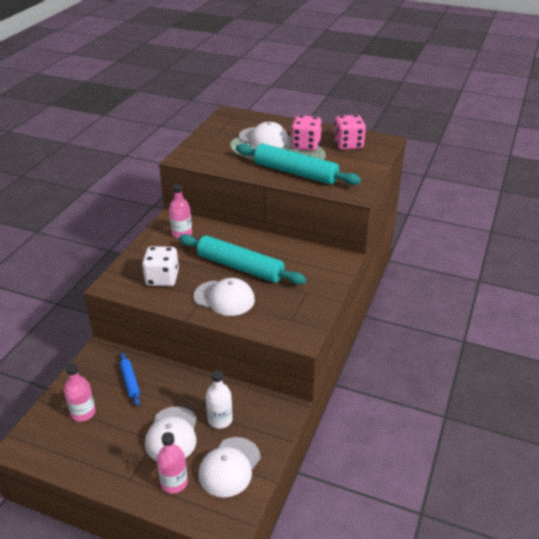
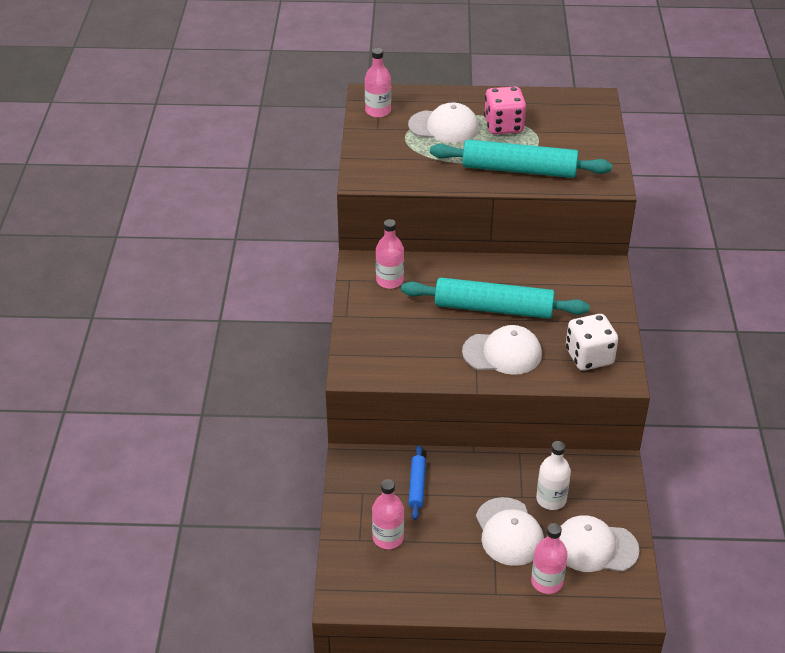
camera: 20 degrees left, 5 degrees up
(130, 382) = (417, 486): blue rolling pin -> blue rolling pin turned 45 degrees clockwise
(162, 278) = (410, 347): white dice -> white dice (589, 357)
(226, 123) = (378, 111): none -> pink bottle
(229, 467) = (595, 547): white cap -> white cap turned 90 degrees clockwise
(348, 144) = (555, 114): pink dice -> none

